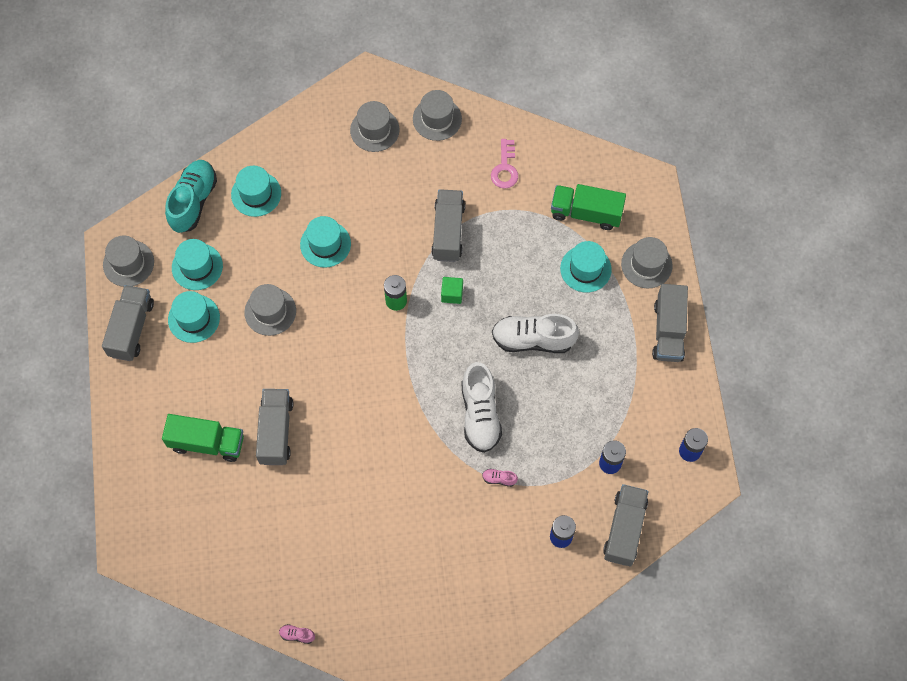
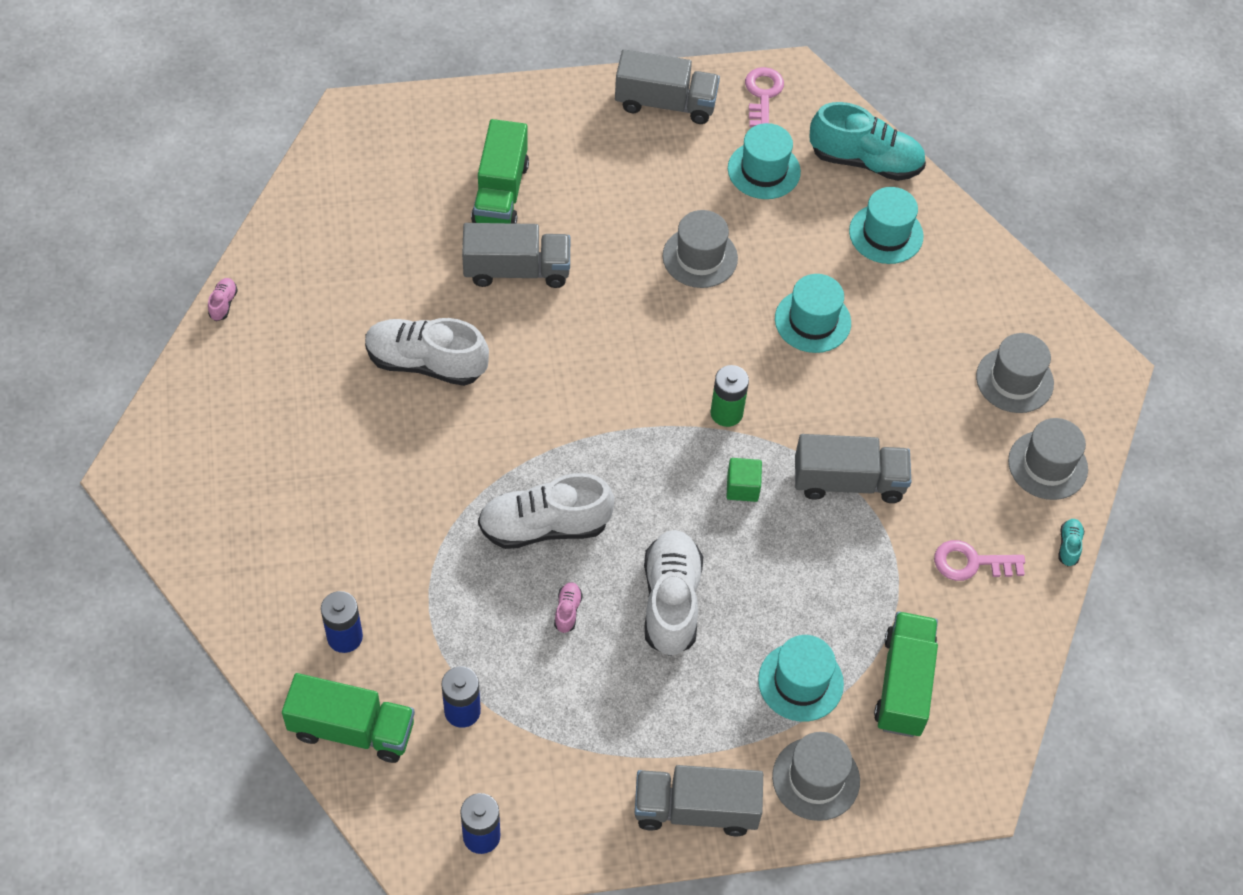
camera: 85 degrees right, 10 degrees down
(128, 263) = (763, 95): grey hat -> pink key
(194, 318) = (684, 170): turquoise hat -> none
(352, 491) = (426, 363): none -> white shoe
(493, 114) = (1069, 546): none -> turquoise shoe
(499, 479) = (440, 552): pink shoe -> pink shoe (567, 611)
(624, 529) = (352, 730): grey truck -> green truck

